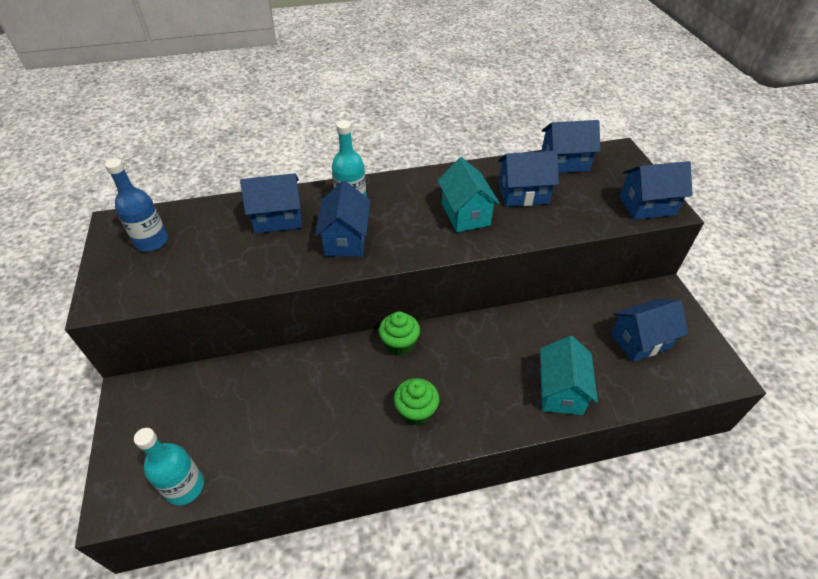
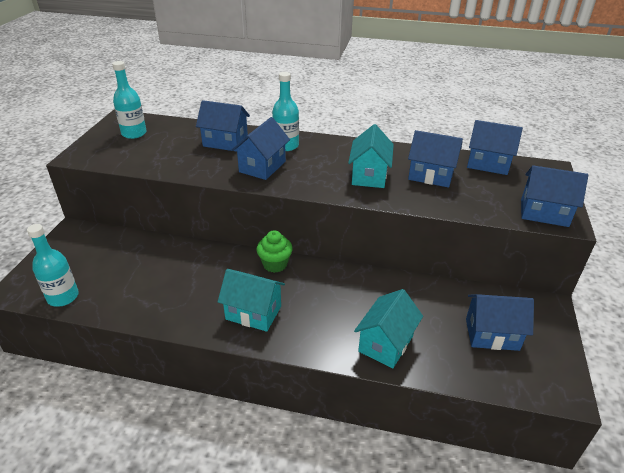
camera: 25 degrees right, 10 degrees down
(151, 241) = (134, 133): blue bottle -> turquoise bottle
(416, 411) = (253, 313): green cupcake -> turquoise house

